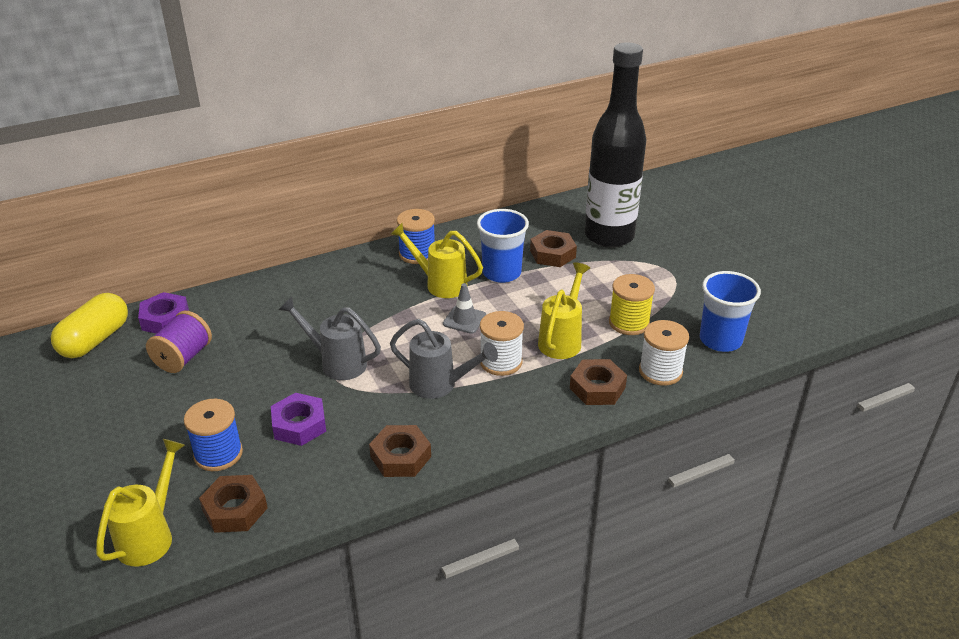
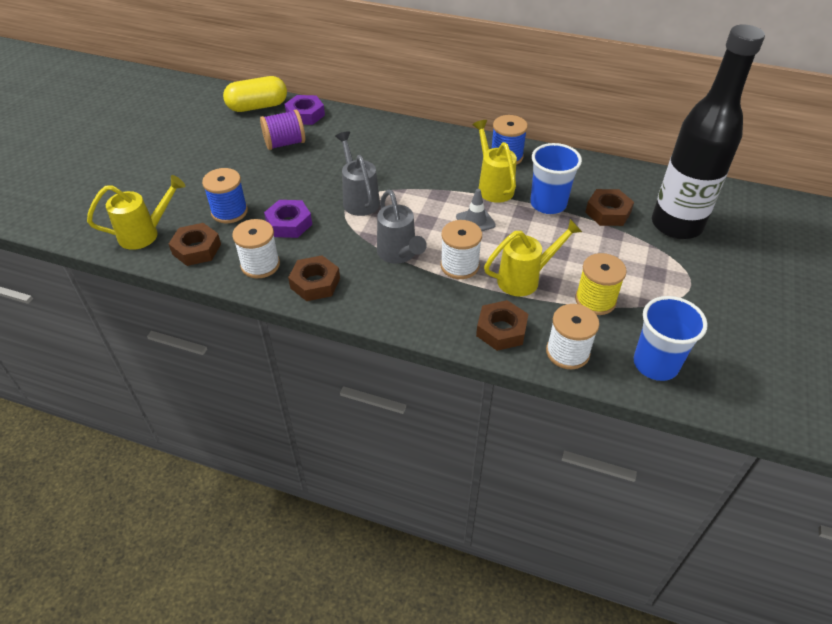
camera: 45 degrees right, 10 degrees up
(325, 477) = (260, 265): none -> white spool

